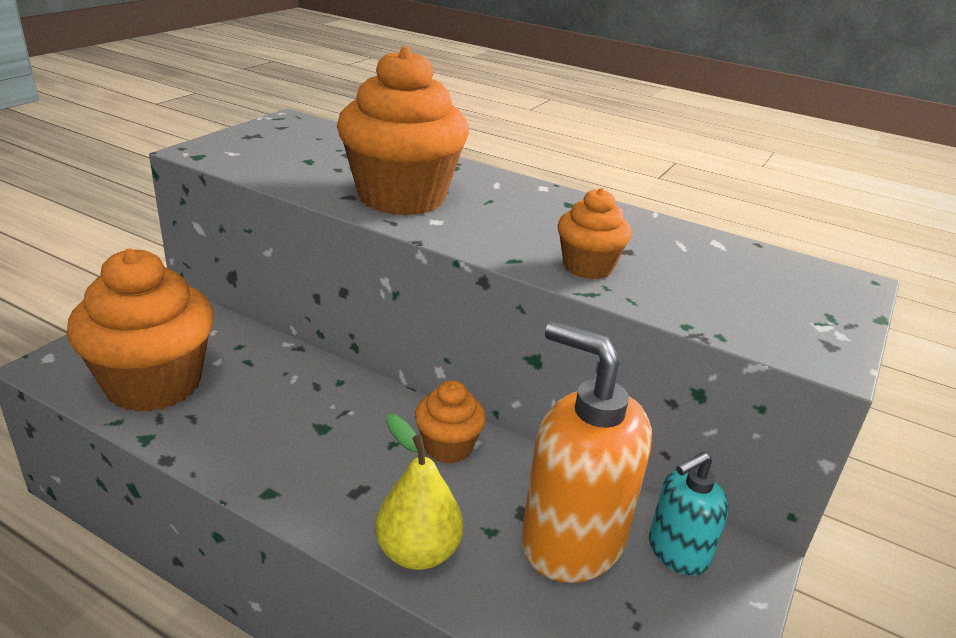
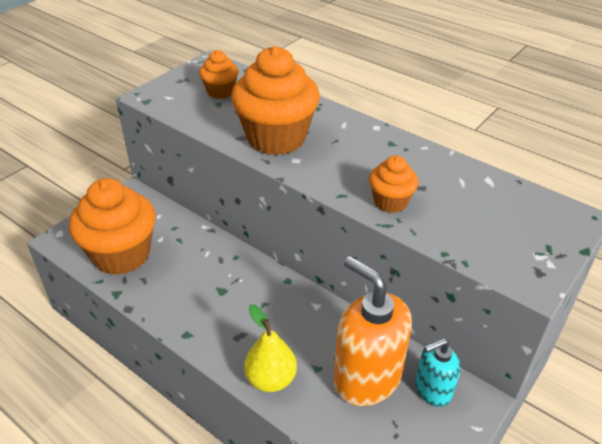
camera: 10 degrees right, 10 degrees up
(448, 447) = (299, 308): orange cupcake -> orange cupcake (220, 92)

